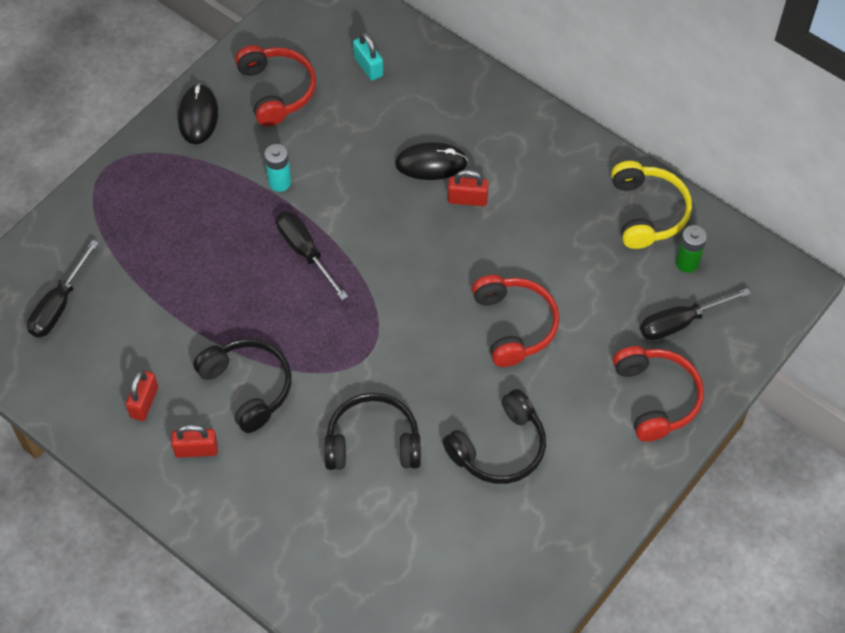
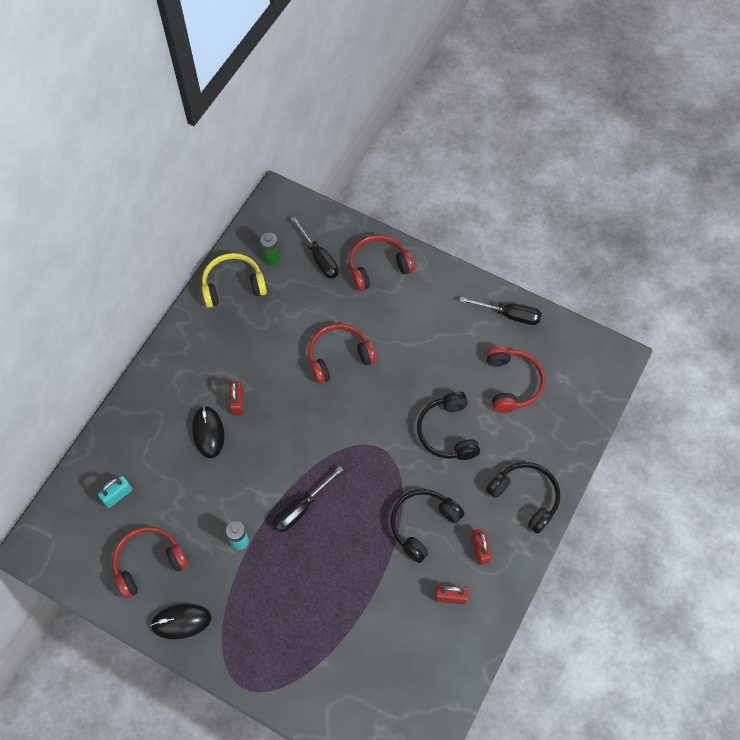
camera: 100 degrees left, 5 degrees up
(59, 305) = (380, 687): black screwdriver -> black screwdriver (509, 315)
(432, 544) = (512, 383): none -> red headphones
(499, 448) = (434, 353): black headphones -> black headphones (525, 497)

